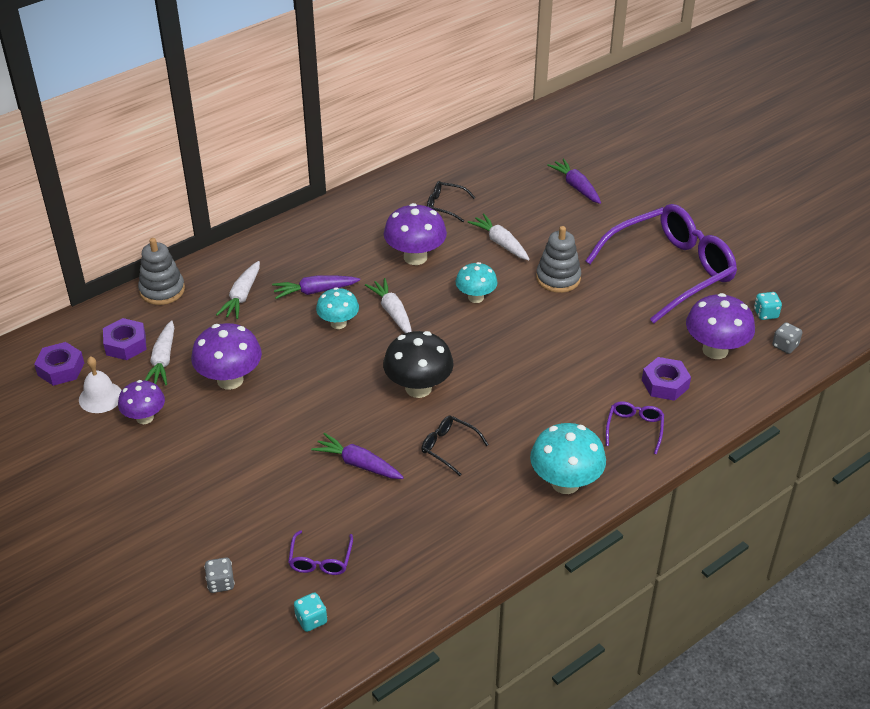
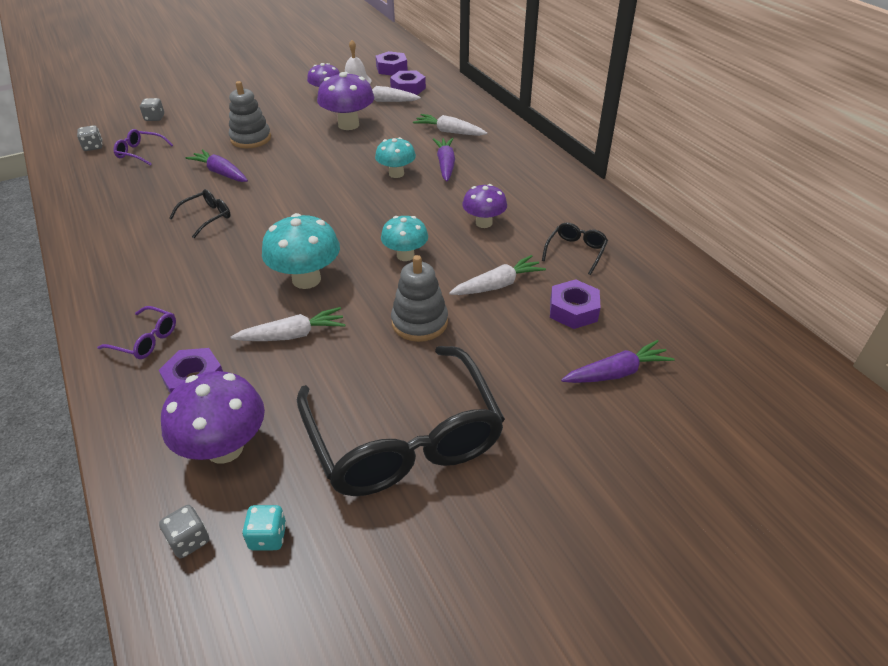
camera: 100 degrees right, 0 degrees up
(162, 290) = (467, 101): grey stacking toy -> grey stacking toy (251, 139)
(311, 620) = (93, 147): turquoise dice -> grey dice
(358, 464) = (221, 173): purple carrot -> purple carrot turned 90 degrees counterclockwise
(392, 312) = (401, 202): white carrot -> white carrot (292, 335)
(415, 257) = (484, 223): purple mushroom -> purple mushroom, size x0.65
(418, 388) = (290, 208): black mushroom -> none
(519, 205) = (573, 310): none -> purple nut
(565, 483) = (114, 278): turquoise mushroom -> turquoise mushroom (306, 279)
(670, 271) = (404, 438): purple glasses -> black glasses

